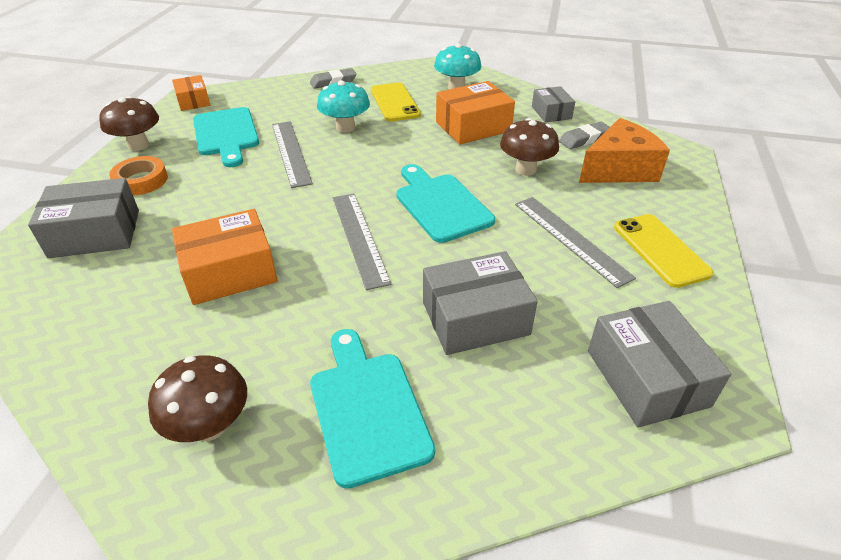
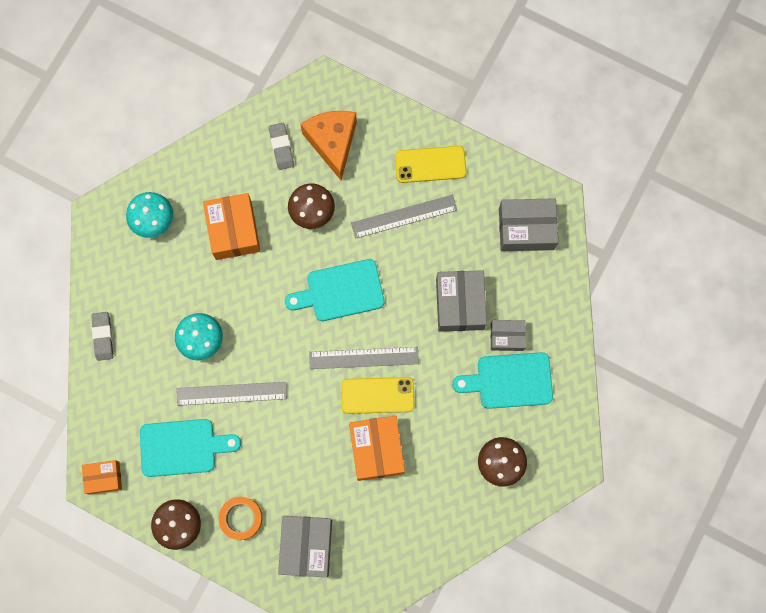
camera: 75 degrees left, 35 degrees up
(394, 102) = (167, 287): yellow phone -> yellow phone (377, 395)
(551, 112) = (229, 154): grey box -> grey box (507, 337)

